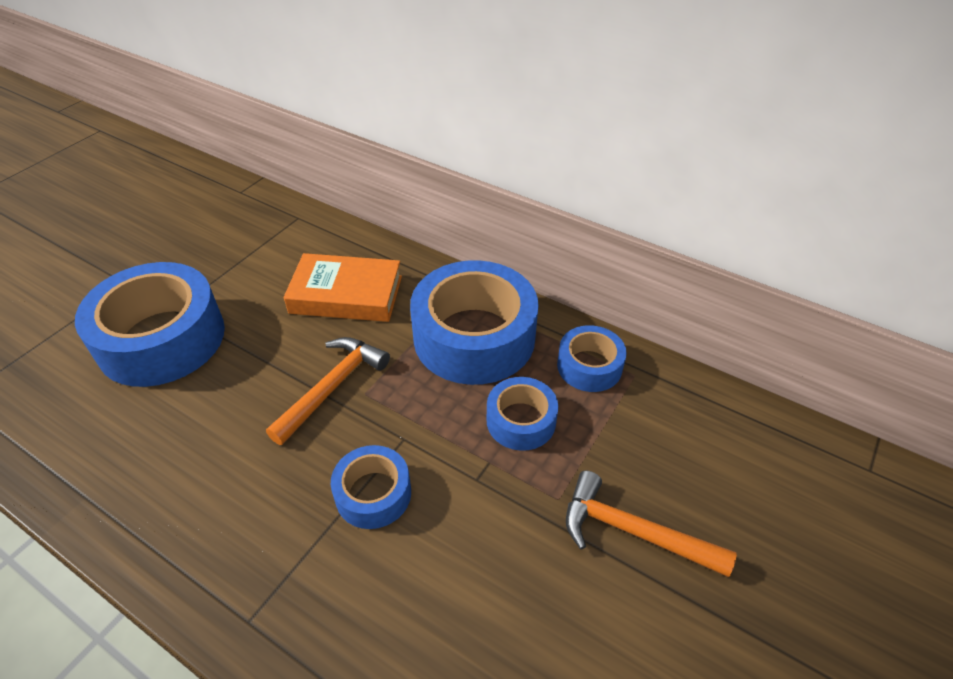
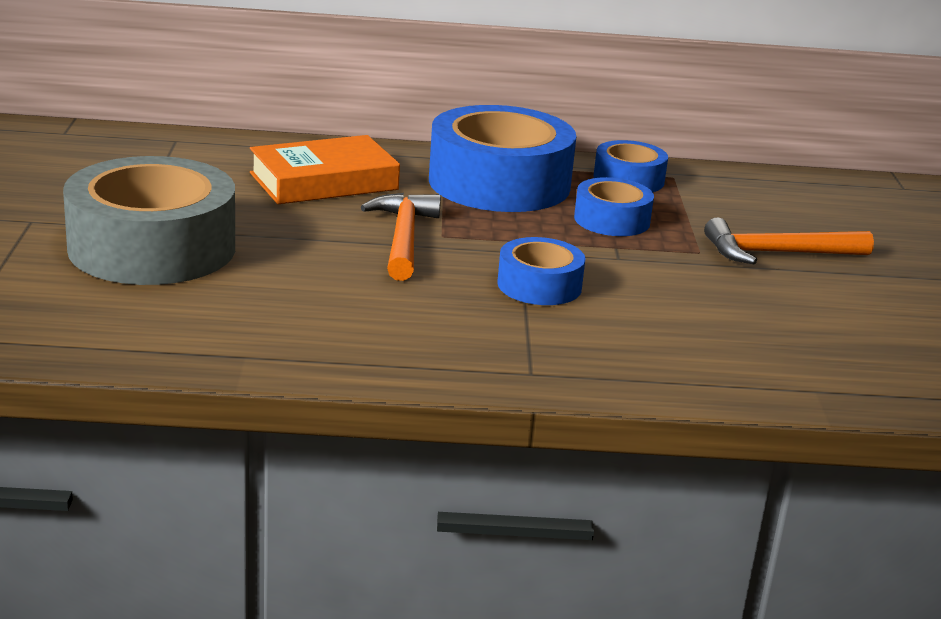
camera: 35 degrees left, 20 degrees down
(161, 339) = (152, 248): blue tape -> grey tape

